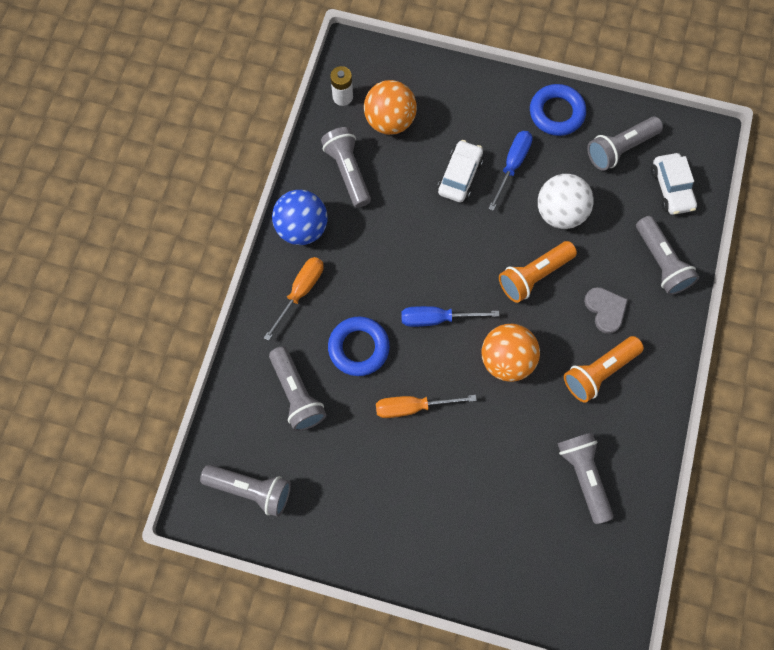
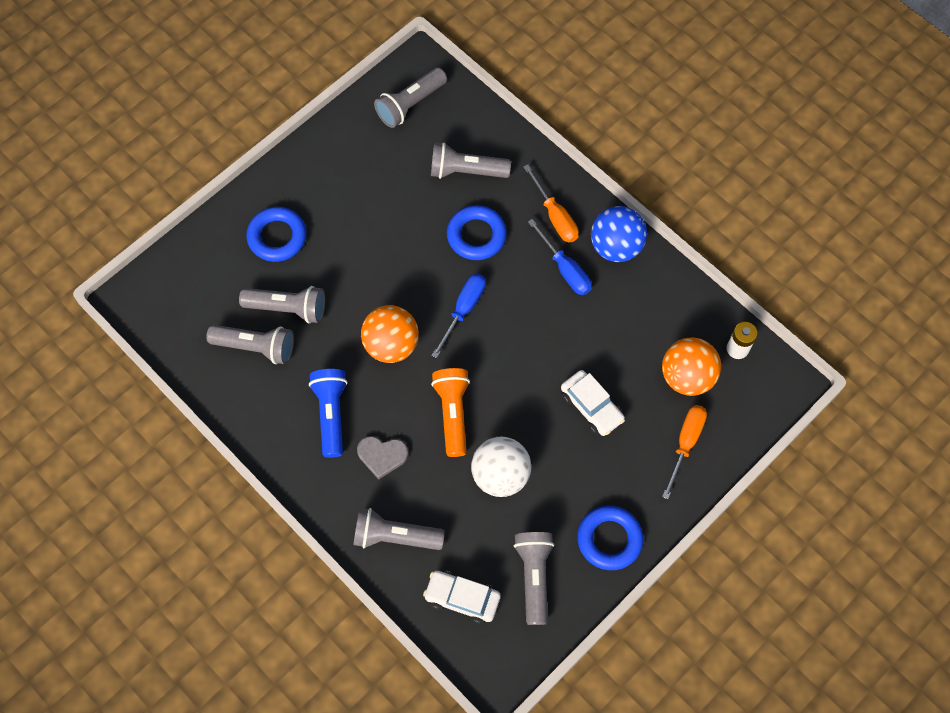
camera: 120 degrees right, 5 degrees down
(348, 172) = (652, 312): grey flashlight -> grey flashlight (288, 308)
(412, 407) = (399, 250): orange screwdriver -> orange screwdriver (685, 444)
(467, 528) = (277, 237): none -> blue ring
(512, 165) = (575, 461): blue screwdriver -> blue screwdriver (565, 269)
(599, 372) = (331, 414): orange flashlight -> blue flashlight

